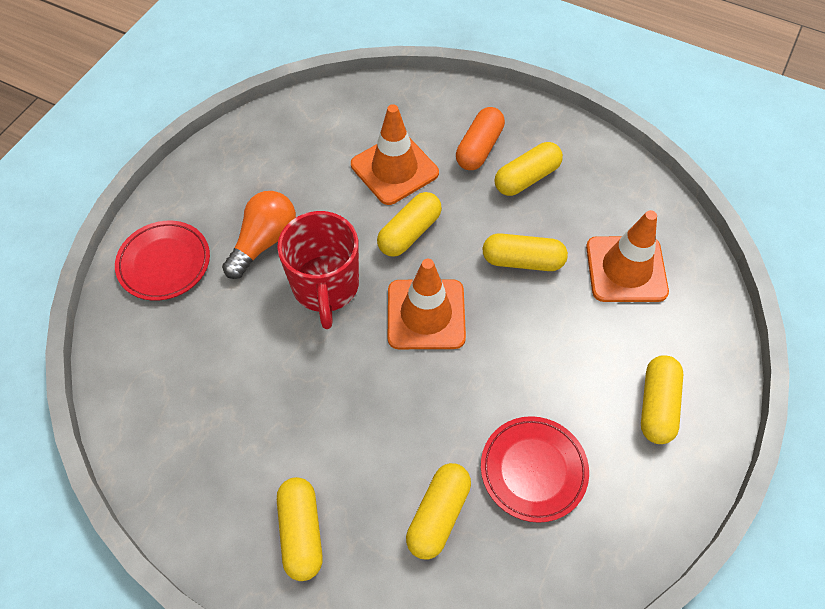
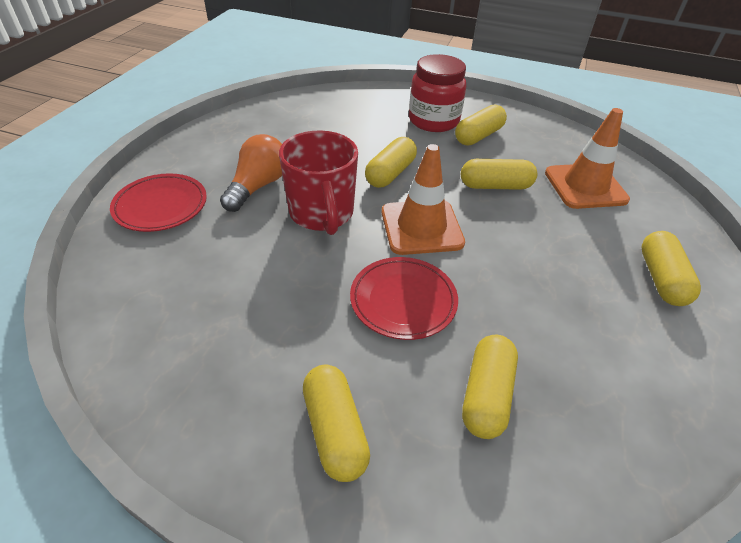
camera: 10 degrees left, 15 degrees down
(394, 169) = (366, 135): orange traffic cone -> none
(479, 148) = (433, 121): orange capsule -> red jar
(533, 470) = (570, 342): red plate -> red plate (403, 301)

